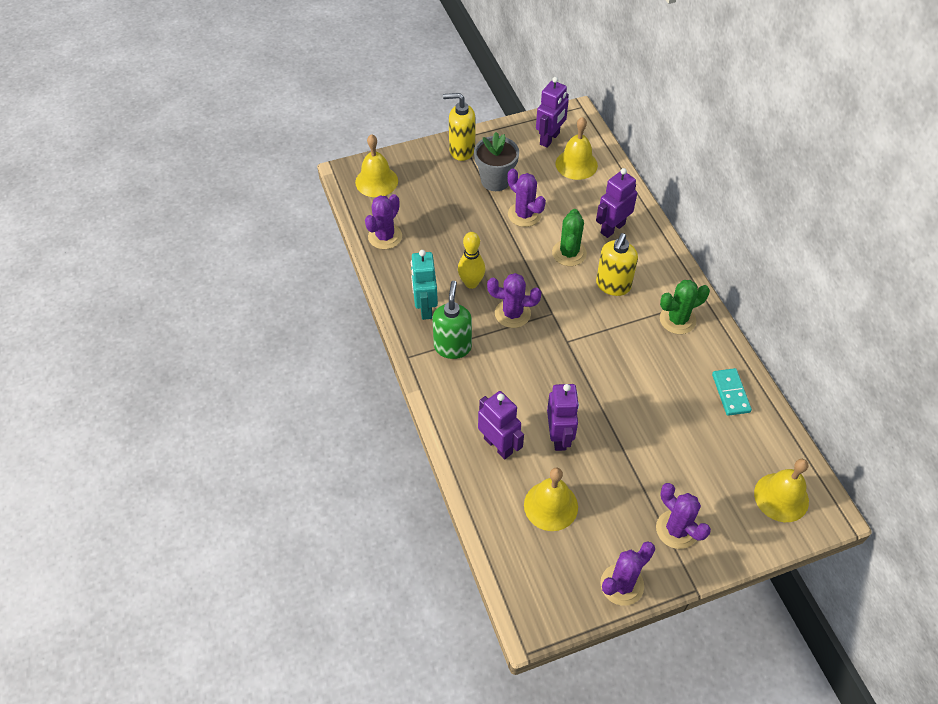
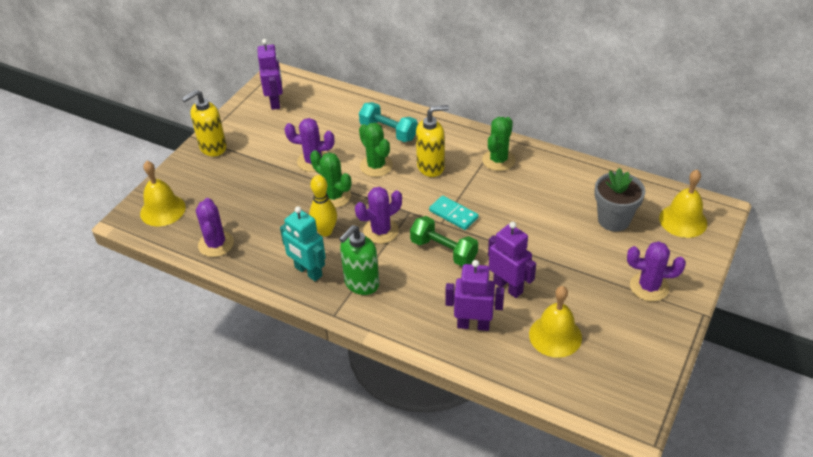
camera: 40 degrees left, 10 degrees down
(452, 347) = (361, 284): green soap dispenser -> green soap dispenser turned 105 degrees counterclockwise
(495, 180) = (264, 152): grey flower pot -> grey flower pot (613, 220)
(508, 257) = (334, 196): none -> green cactus
(542, 367) = (443, 251): none -> green dumbbell
(576, 164) = (315, 107): yellow bell -> none
(612, 228) = (388, 132): purple robot -> turquoise dumbbell
(613, 285) = (431, 167): yellow soap dispenser -> yellow soap dispenser turned 90 degrees counterclockwise
(622, 584) = (658, 348): purple cactus -> none
(730, 393) = (582, 181): turquoise domino -> turquoise domino (453, 214)

